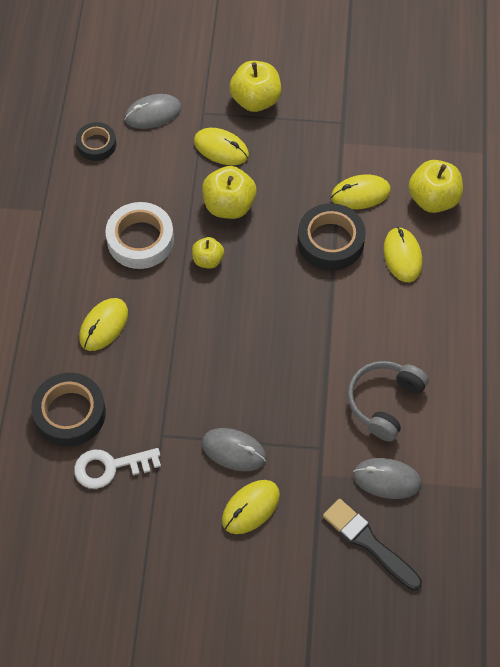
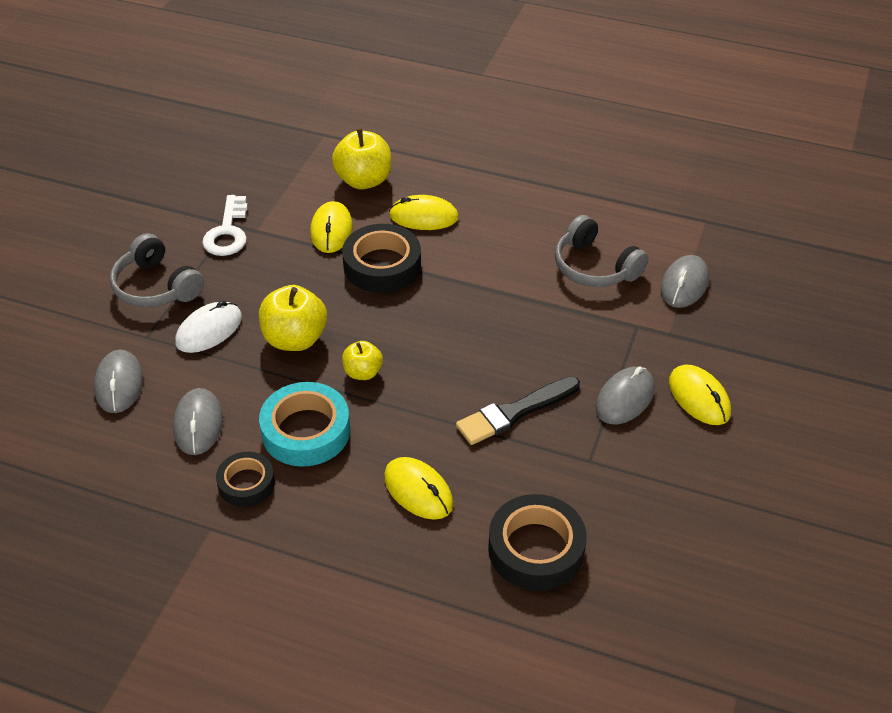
camera: 75 degrees left, 15 degrees down
(96, 144) = (134, 450): black tape -> black tape (246, 483)
(110, 467) = (622, 519): white key -> white key (227, 232)
(129, 173) = (198, 424): none -> grey mouse
(140, 240) = (306, 431): white tape -> turquoise tape
(221, 148) = (209, 330): yellow mouse -> white mouse
(255, 100) = (156, 287): yellow apple -> grey headphones
(369, 543) = (754, 312): black brush -> black brush (514, 412)

